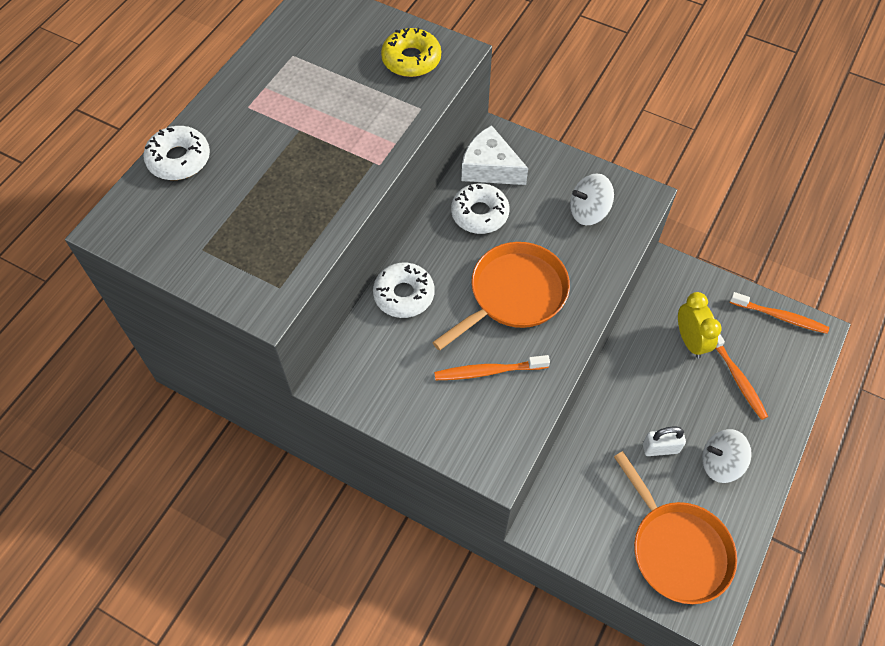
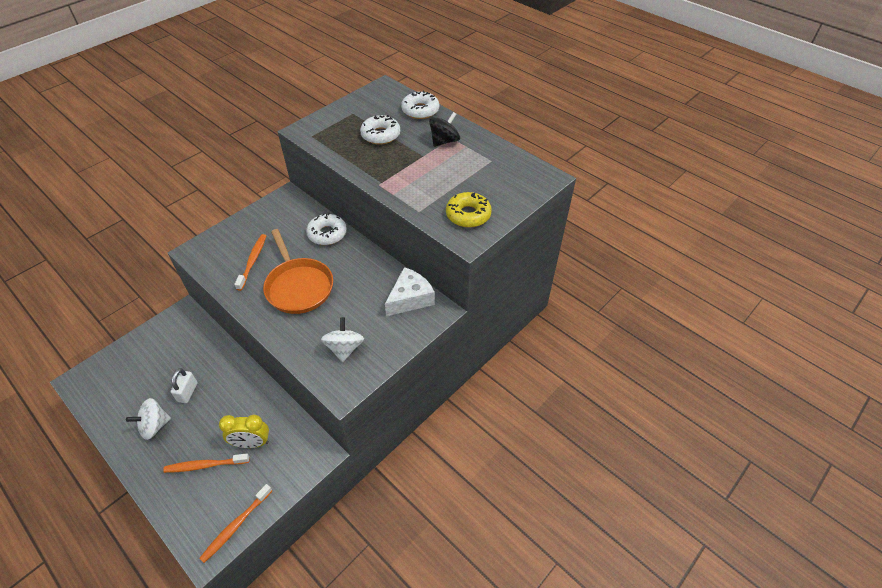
camera: 105 degrees right, 10 degrees down
(258, 113) = (444, 141): none -> black spinning top
(479, 214) = (371, 283): white donut -> white donut (380, 135)
(677, 549) = (123, 378): orange pan -> none
(720, 463) = (154, 426): white spinning top -> white spinning top turned 135 degrees counterclockwise

